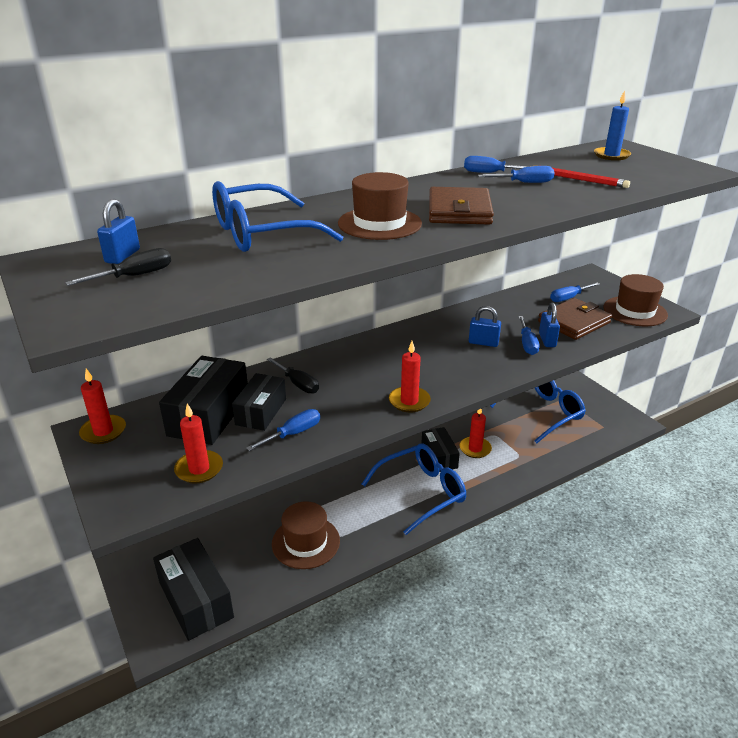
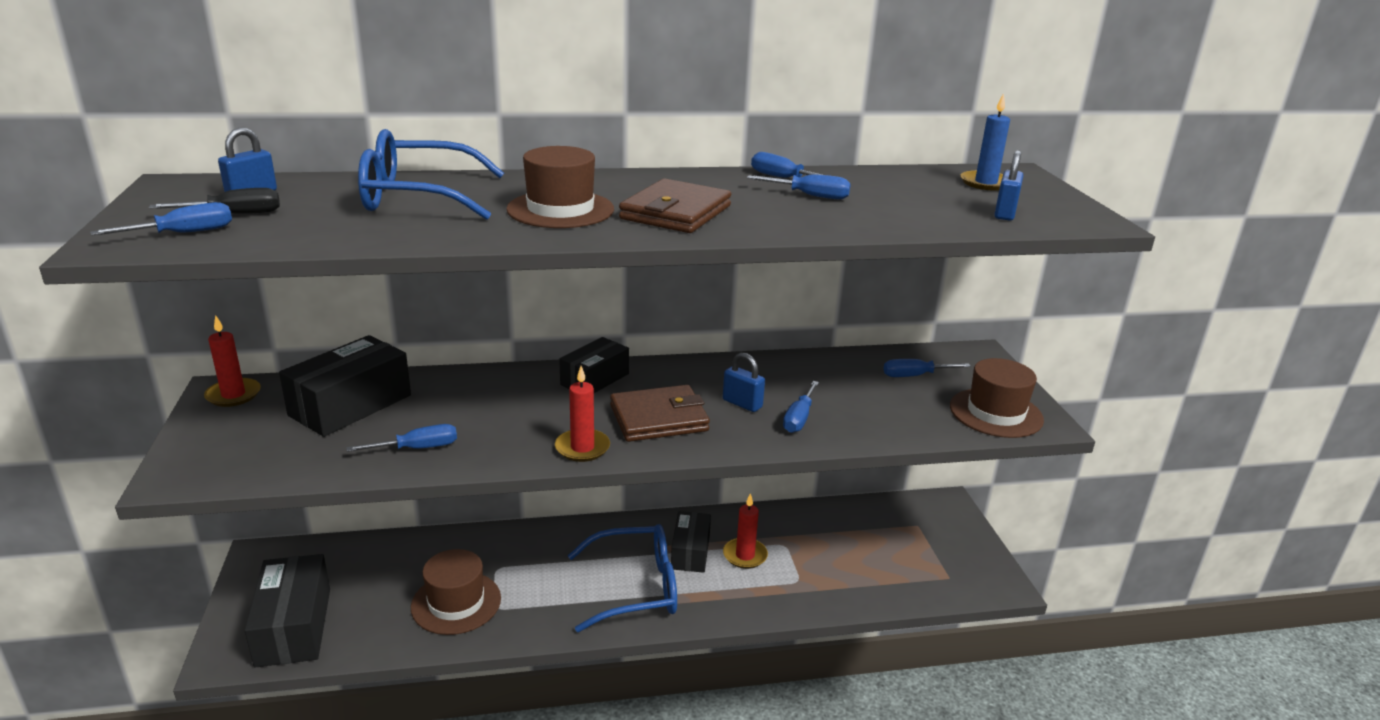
camera: 20 degrees right, 5 degrees down
(116, 301) = (183, 233): none -> blue screwdriver
(199, 469) = (287, 458): red candle -> none
(261, 411) = (406, 416): black box -> black box (595, 379)
(298, 384) = (475, 396): black screwdriver -> none
(542, 413) = (872, 535): blue glasses -> none
(547, 340) = (831, 420): blue padlock -> blue padlock (1005, 213)
(574, 322) = (891, 407): brown wallet -> brown wallet (659, 418)
(577, 179) = (889, 203): red pencil -> none

